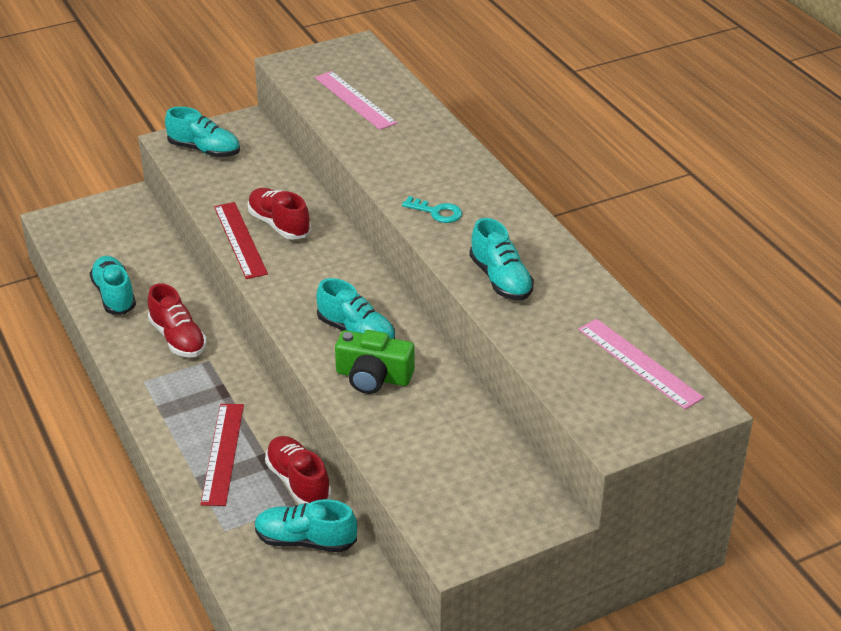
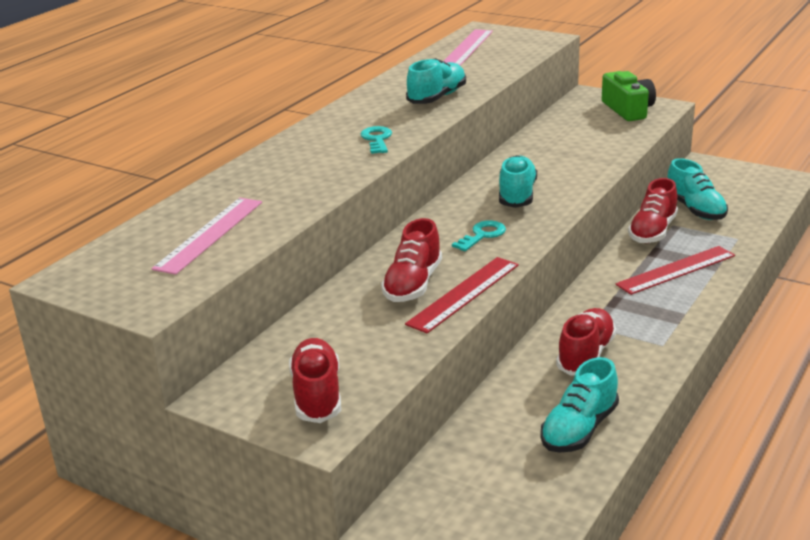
camera: 120 degrees left, 10 degrees down
(204, 150) = (317, 395): turquoise shoe -> red shoe
(310, 283) = (482, 235): none -> turquoise key
(373, 377) = (556, 173): green camera -> green camera (628, 110)

